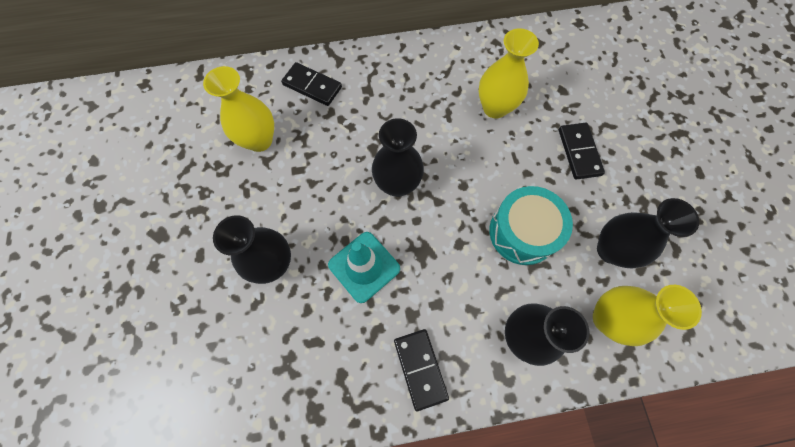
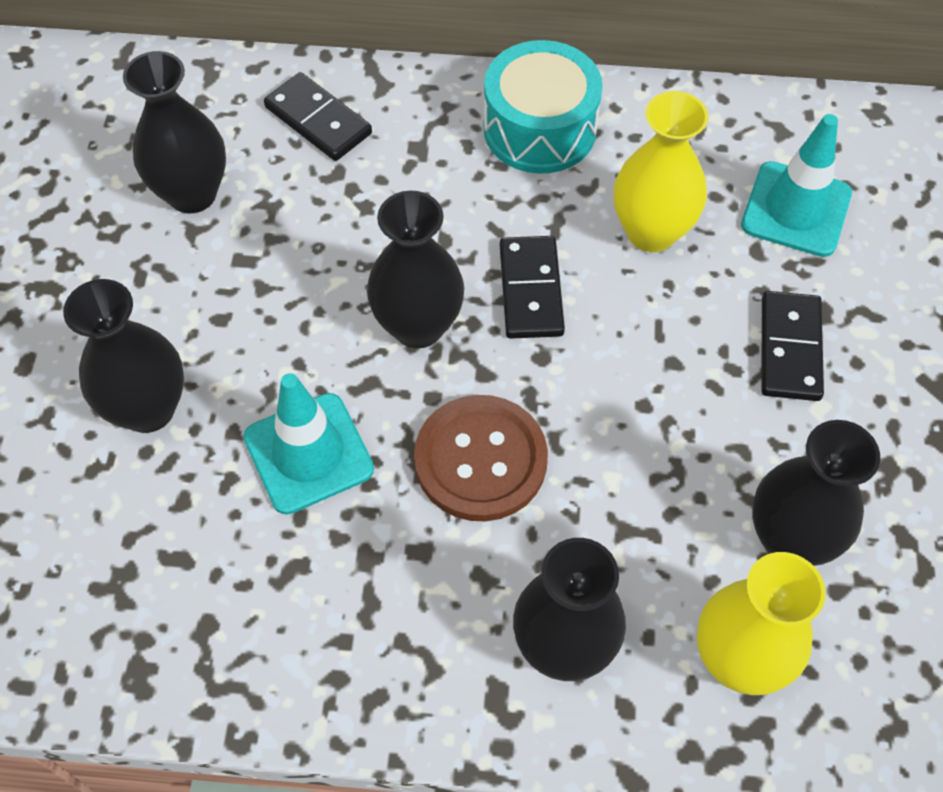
camera: 15 degrees right, 10 degrees down
(259, 140) = (192, 194): yellow vase -> black vase
(420, 368) = (352, 652): black domino -> black domino (530, 290)
(451, 247) = (480, 460): none -> brown button
(522, 232) = (627, 465): turquoise drum -> turquoise drum (539, 129)
(559, 80) = (796, 209): none -> turquoise traffic cone

